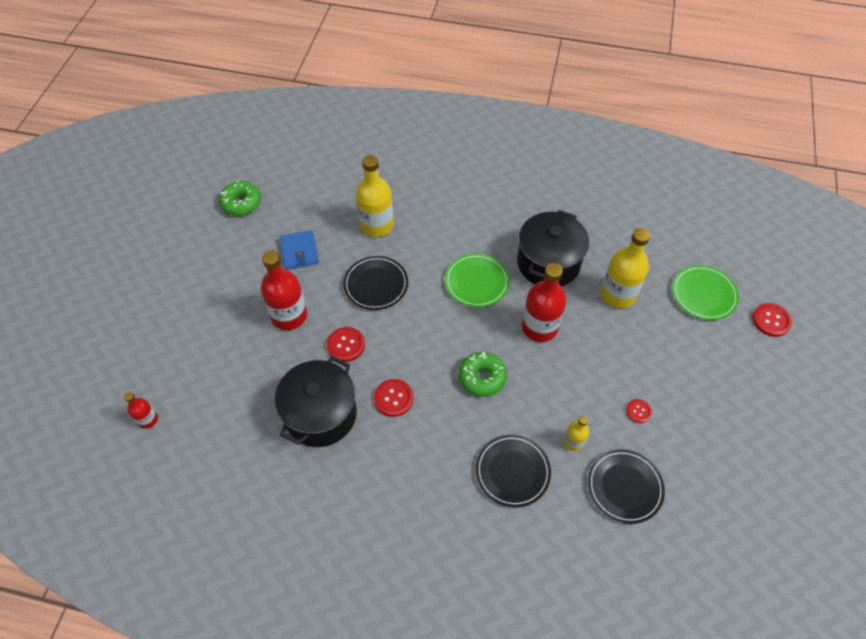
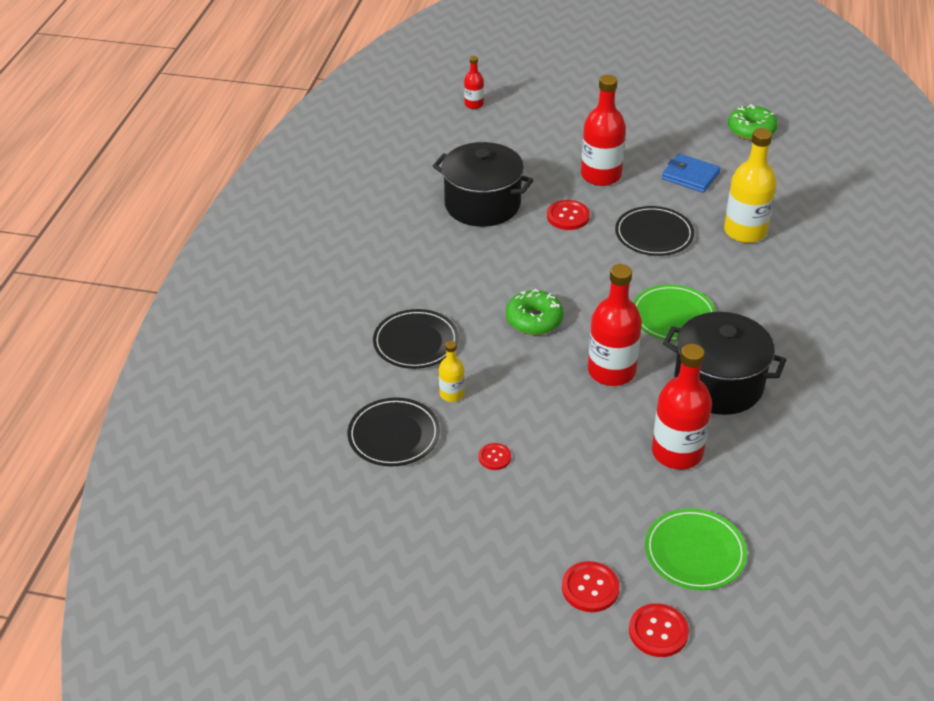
camera: 90 degrees right, 15 degrees down
(299, 251) = (690, 176): blue wallet -> blue wallet turned 45 degrees clockwise
(393, 398) = (503, 253): red button -> red button (590, 588)
(617, 294) = (677, 452): yellow bottle -> red bottle

